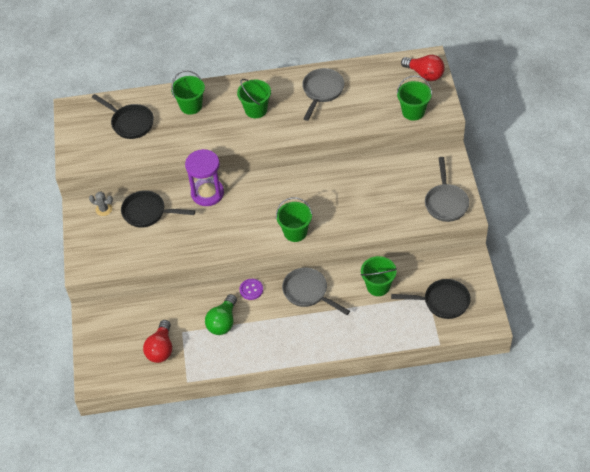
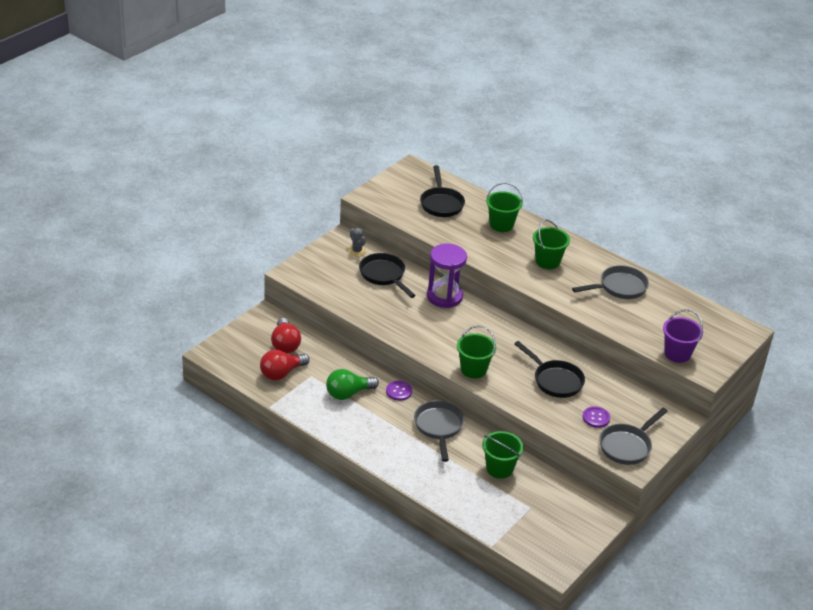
camera: 40 degrees right, 15 degrees down
(406, 199) = (596, 418): none -> purple button
(413, 112) = (677, 354): green bucket -> purple bucket
(424, 74) = (727, 338): red light bulb -> red light bulb (285, 344)
(442, 302) = (537, 521): black pan -> black pan (555, 380)

